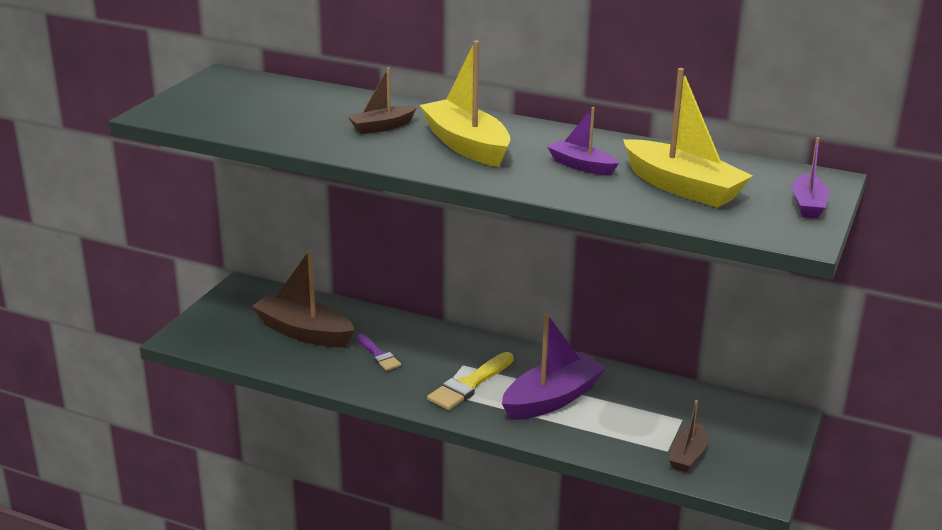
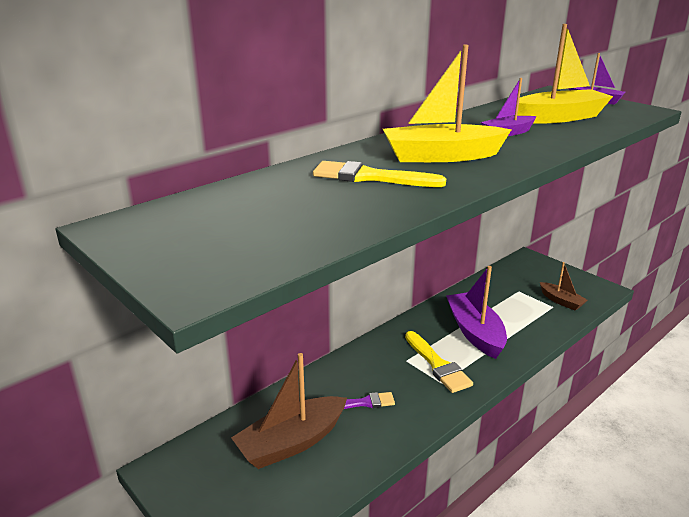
camera: 65 degrees left, 0 degrees up
(382, 127) = (370, 177): brown boat -> yellow brush

